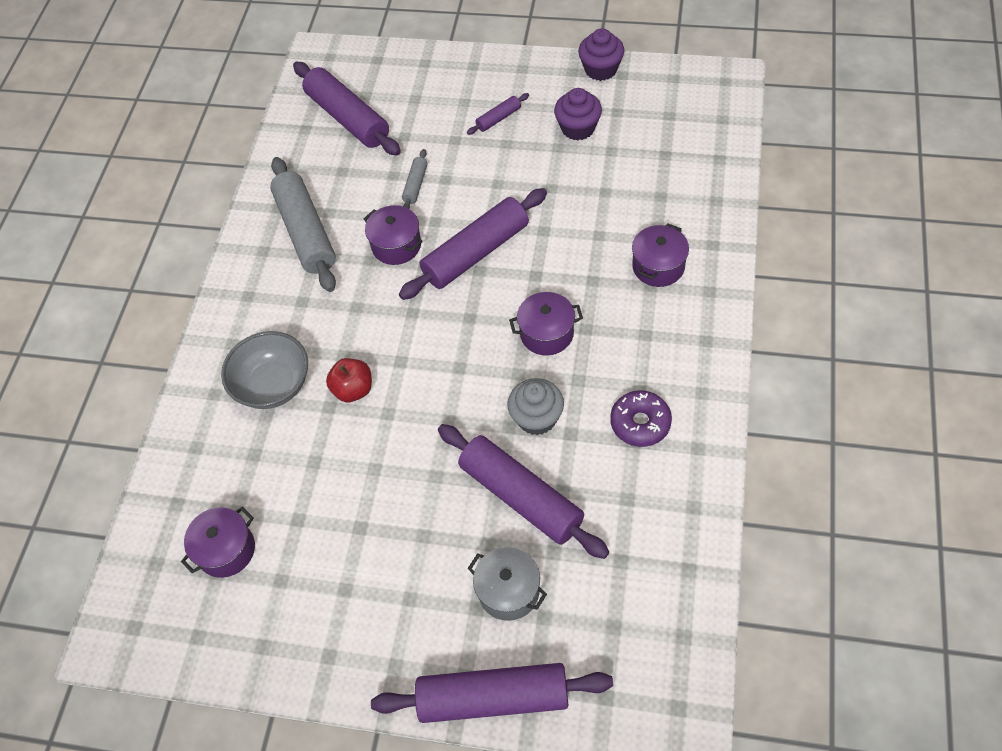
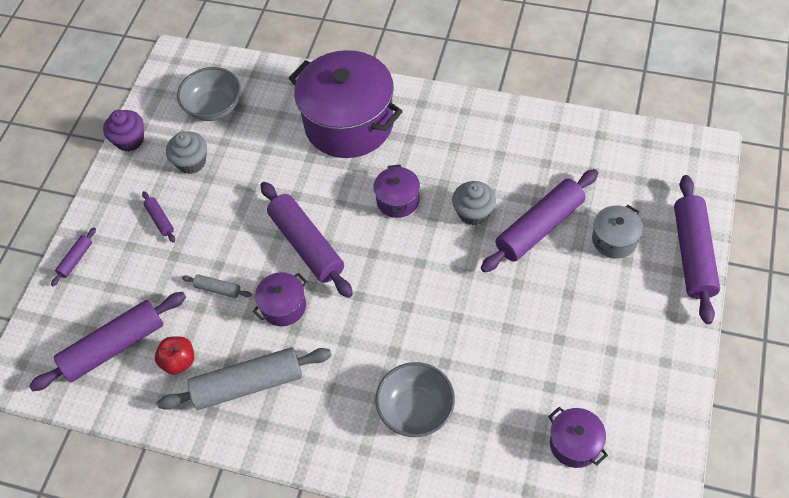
camera: 85 degrees left, 0 degrees up
(353, 389) = (430, 343): red apple -> red apple (179, 361)
(445, 65) = (76, 259): none -> purple rolling pin
(578, 128) = (191, 162): purple cupcake -> grey cupcake
(640, 423) = (485, 149): purple donut -> none
(658, 266) = (349, 123): purple pot -> purple pot, size x2.21
(660, 131) = (214, 107): none -> grey bowl

